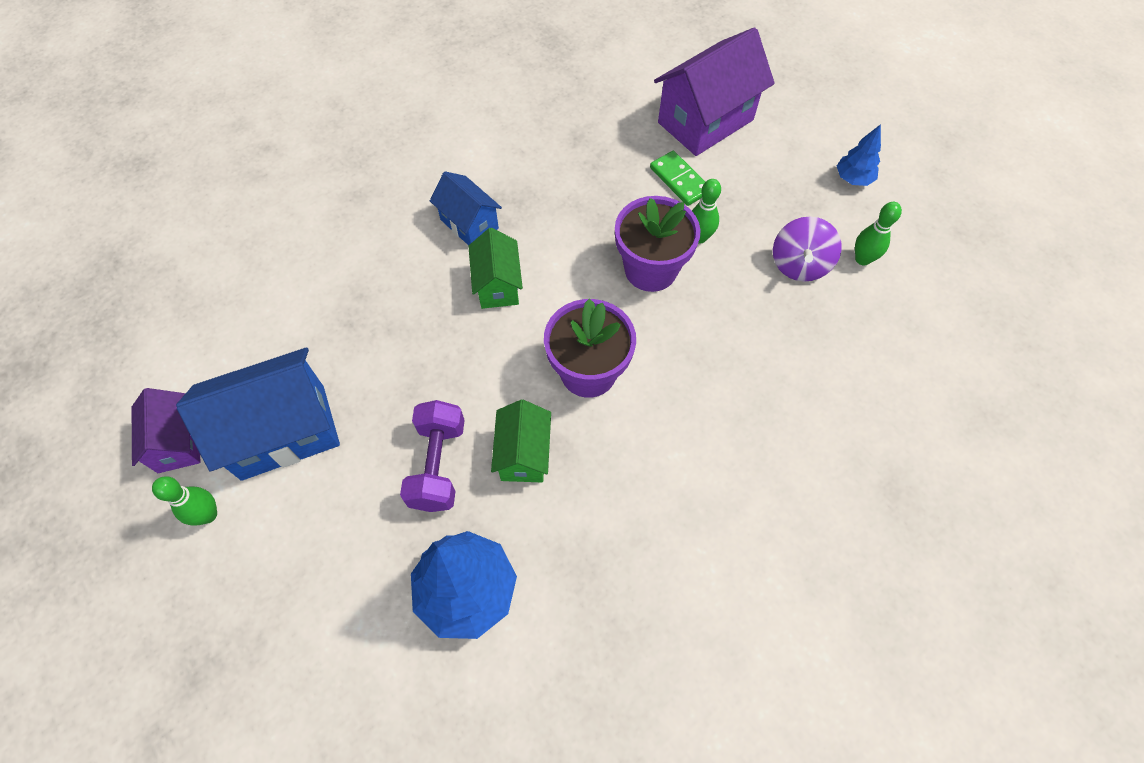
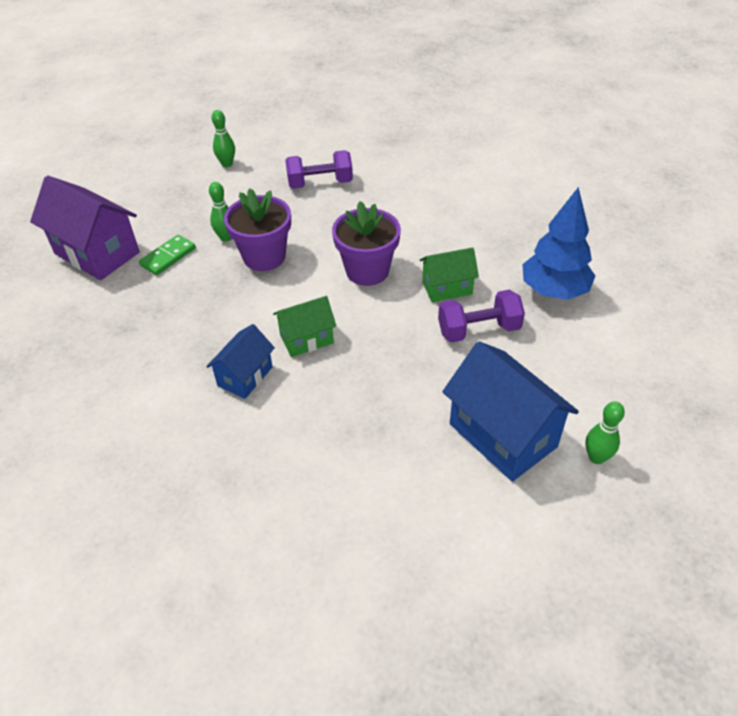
camera: 105 degrees left, 15 degrees down
(178, 442) = (552, 511): purple house -> none
(791, 360) = (320, 183): none -> purple dumbbell
(799, 264) = (239, 189): purple spinning top -> none
(853, 179) = (152, 174): blue tree -> none

